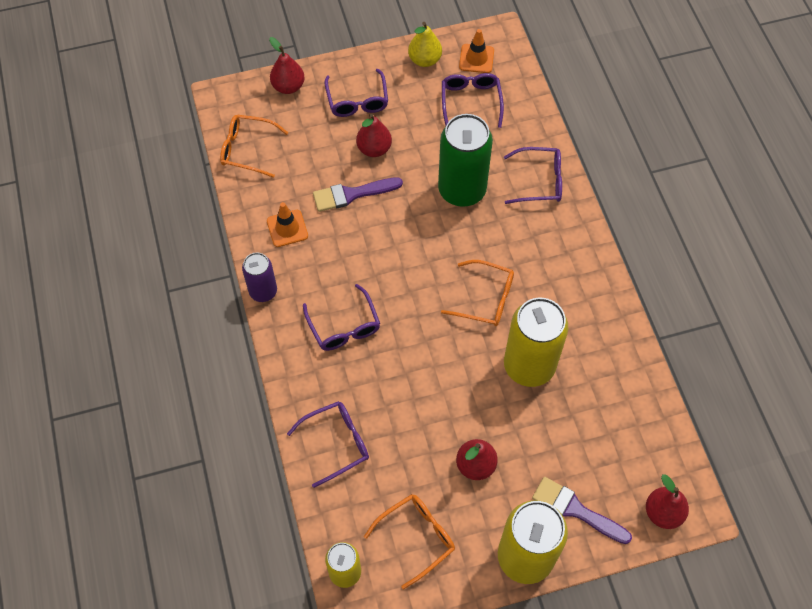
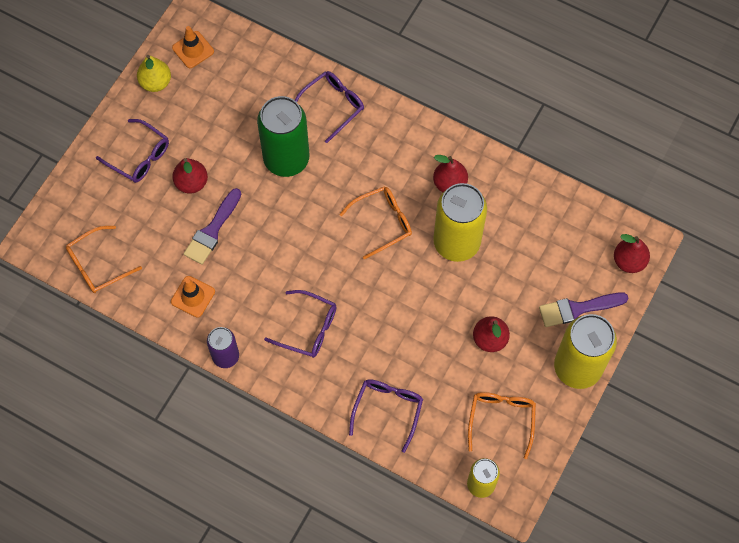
camera: 45 degrees left, 5 degrees up
(288, 86) = (74, 190): red pear -> red pear (449, 183)
(471, 101) = (223, 87): purple glasses -> none

